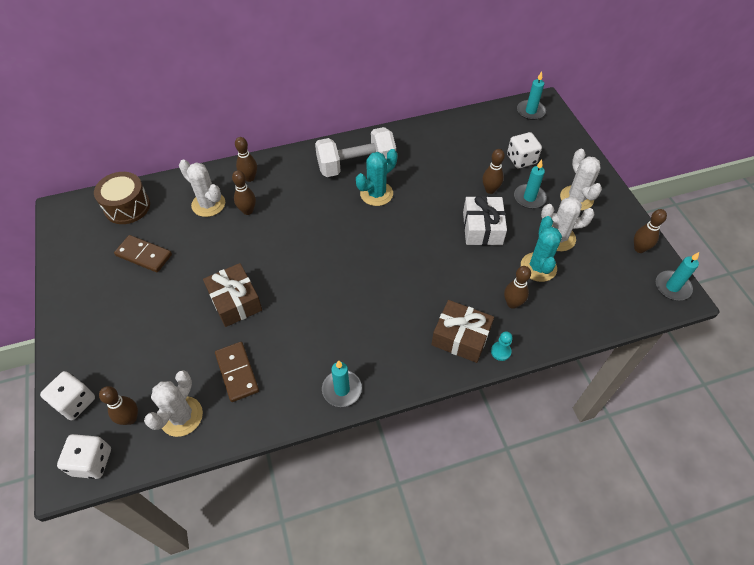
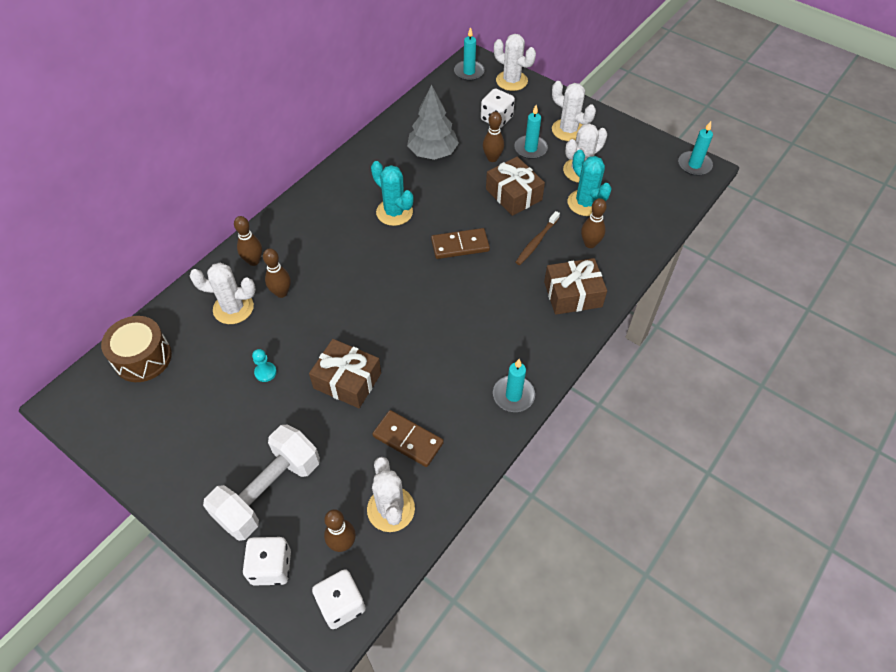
camera: 35 degrees left, 0 degrees up
(144, 255) = (209, 393): brown domino -> brown domino (460, 245)
(356, 165) = (351, 196): white dumbbell -> white dumbbell (269, 491)
(376, 194) = (394, 212): turquoise cactus -> turquoise cactus turned 60 degrees counterclockwise
(445, 162) = (432, 153): none -> grey tree
(467, 277) = (536, 242): none -> brown toothbrush
(482, 228) = (513, 194): white gift -> brown gift
(500, 351) = (613, 287): turquoise pawn -> turquoise pawn (265, 372)
(561, 134) = (511, 81): none -> white cactus
(639, 248) = (648, 147): brown bowling pin -> none

